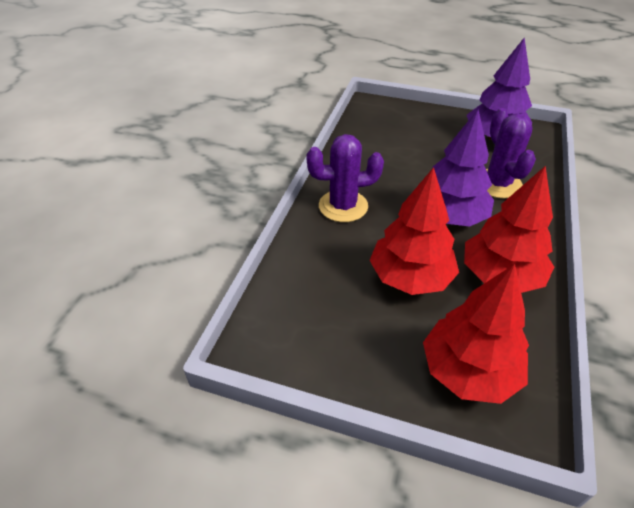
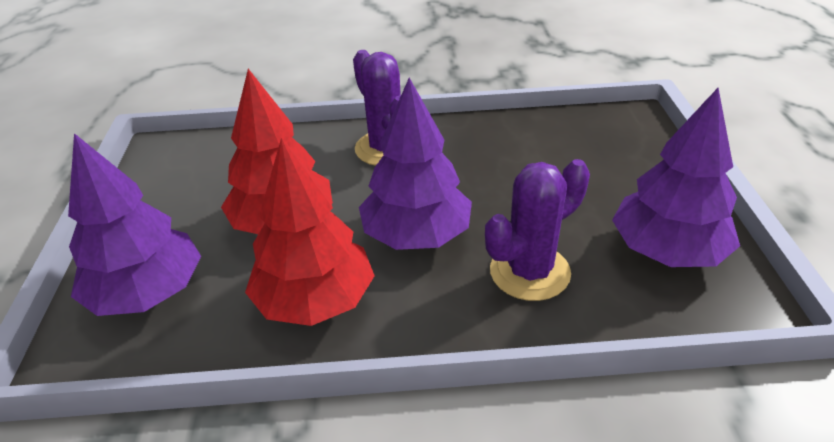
camera: 70 degrees right, 5 degrees down
(469, 371) = (148, 293): red tree -> purple tree

